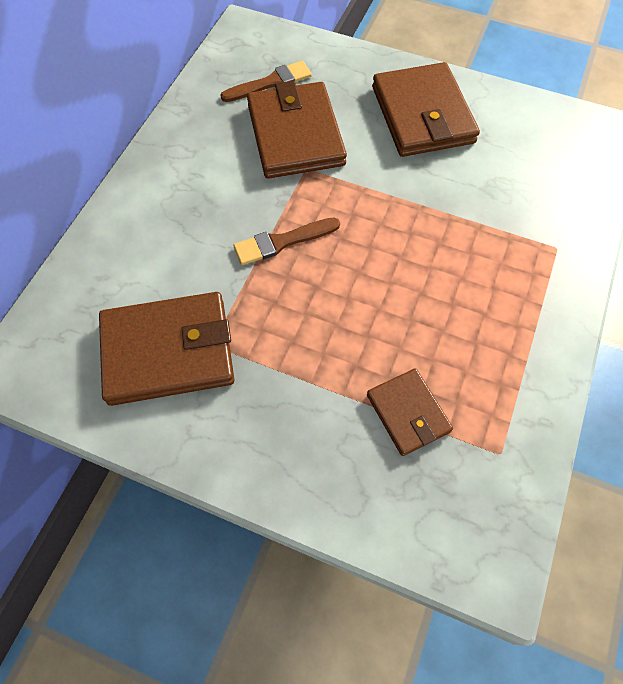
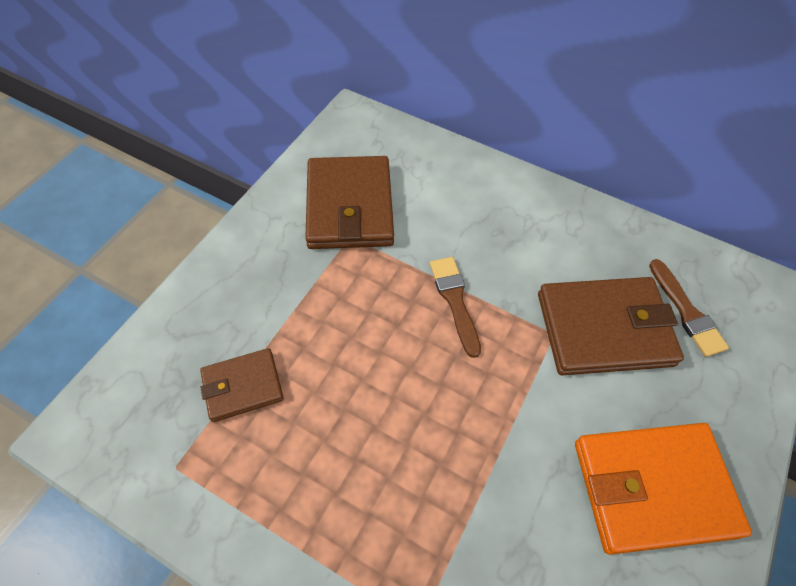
camera: 95 degrees right, 5 degrees down
(422, 115) = (653, 488): brown wallet -> orange wallet

